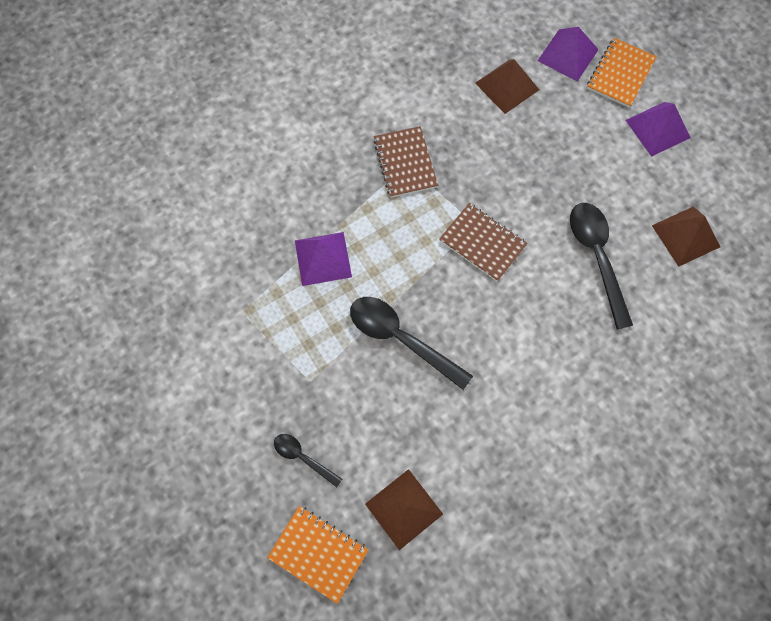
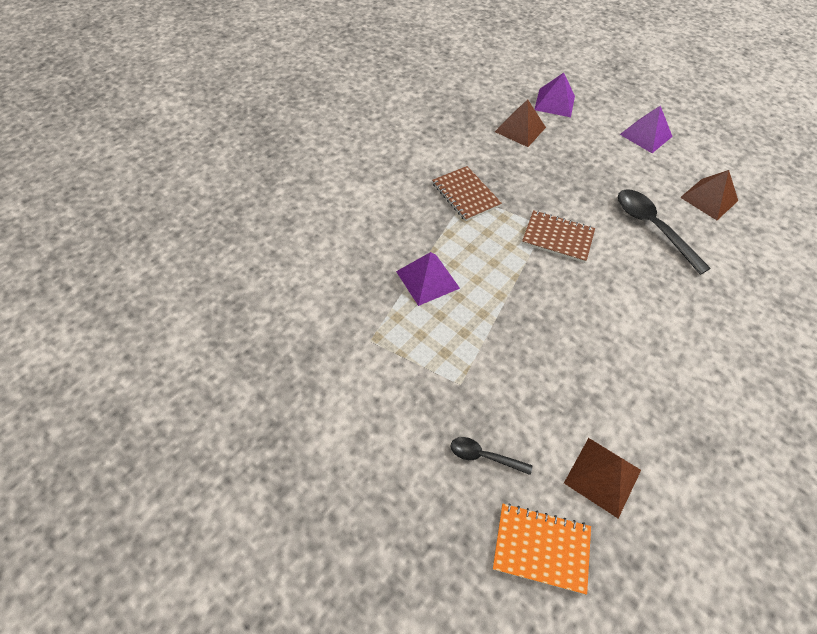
camera: 20 degrees left, 15 degrees down
(401, 338) = (526, 327): black spoon -> none
(620, 74) = (599, 107): orange notebook -> none

